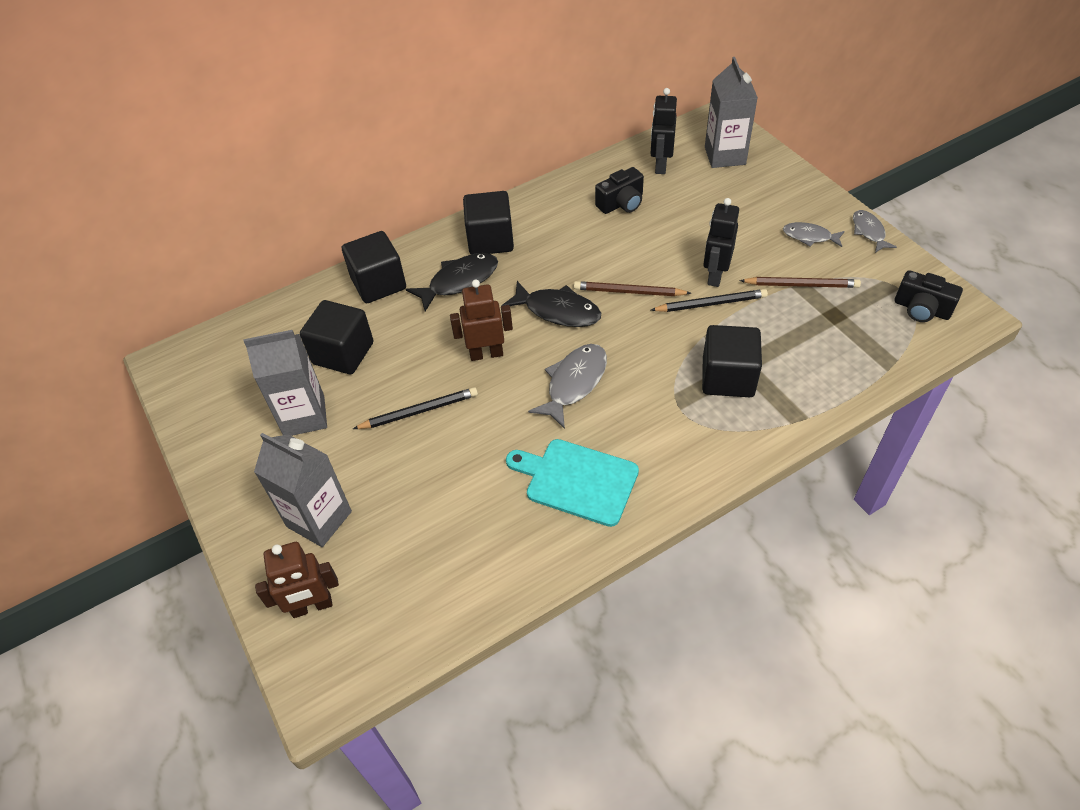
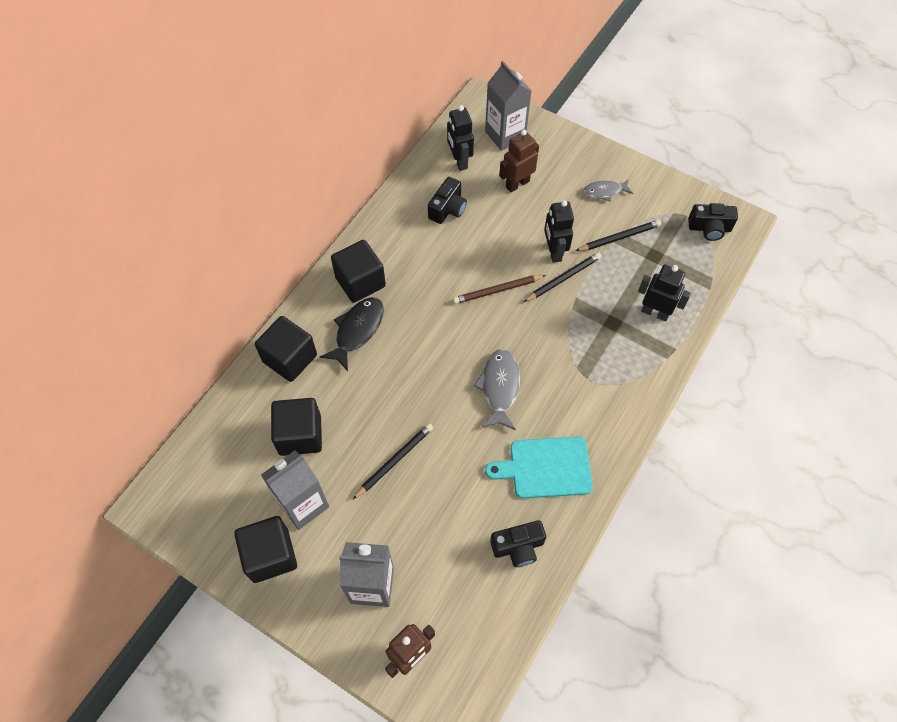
camera: 30 degrees left, 10 degrees up
(486, 354) = (418, 389): brown robot -> brown robot (517, 184)
(495, 548) = (518, 547): none -> black camera
(558, 311) = (452, 328): black fish -> none
(728, 377) = (607, 338): black cube -> black cube (270, 555)
(801, 285) = (619, 237): brown pencil -> black pencil
(802, 371) = (655, 312): none -> black robot
(869, 231) = (644, 172): grey fish -> none

